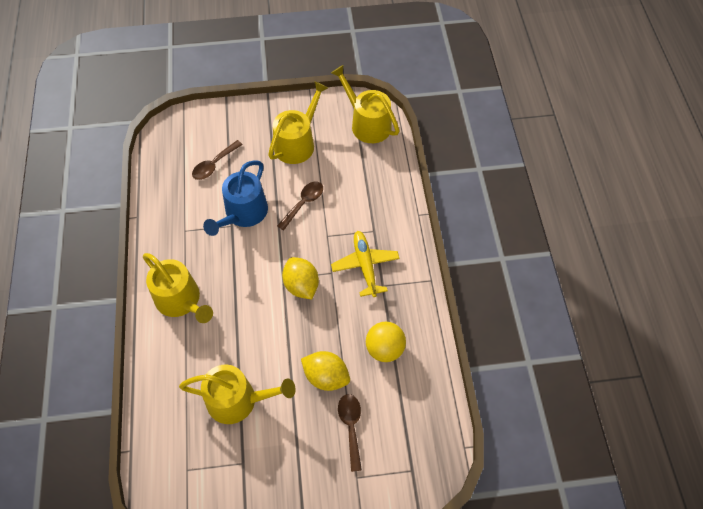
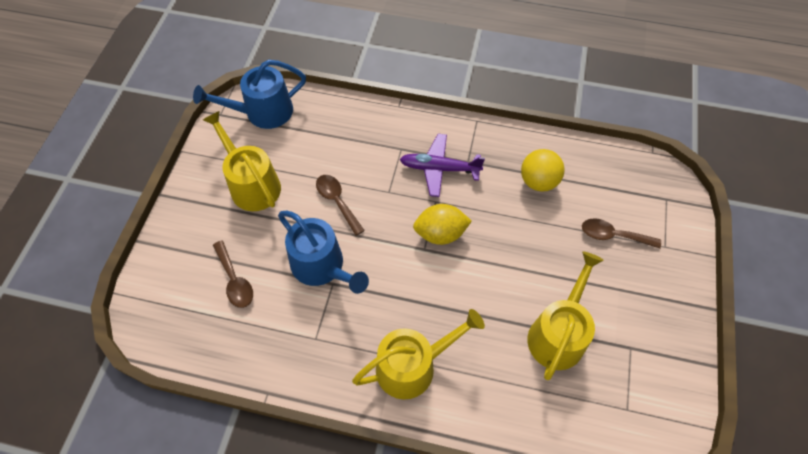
camera: 70 degrees left, 0 degrees up
(326, 376) = (554, 241): yellow lemon -> none
(365, 266) = (439, 169): yellow plane -> purple plane
(367, 124) = (263, 112): yellow watering can -> blue watering can

